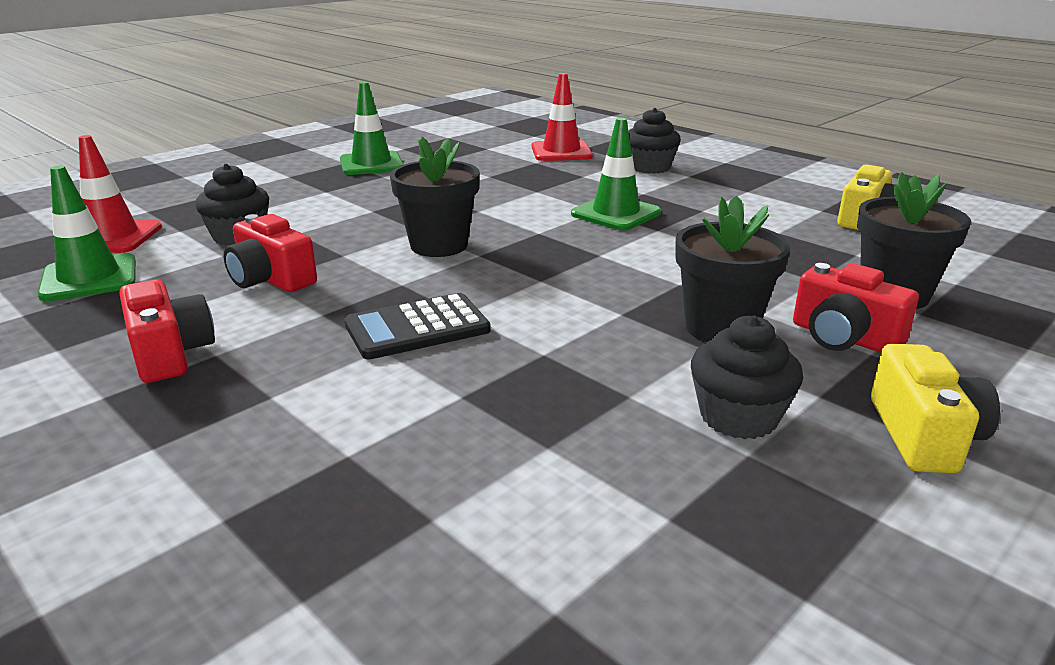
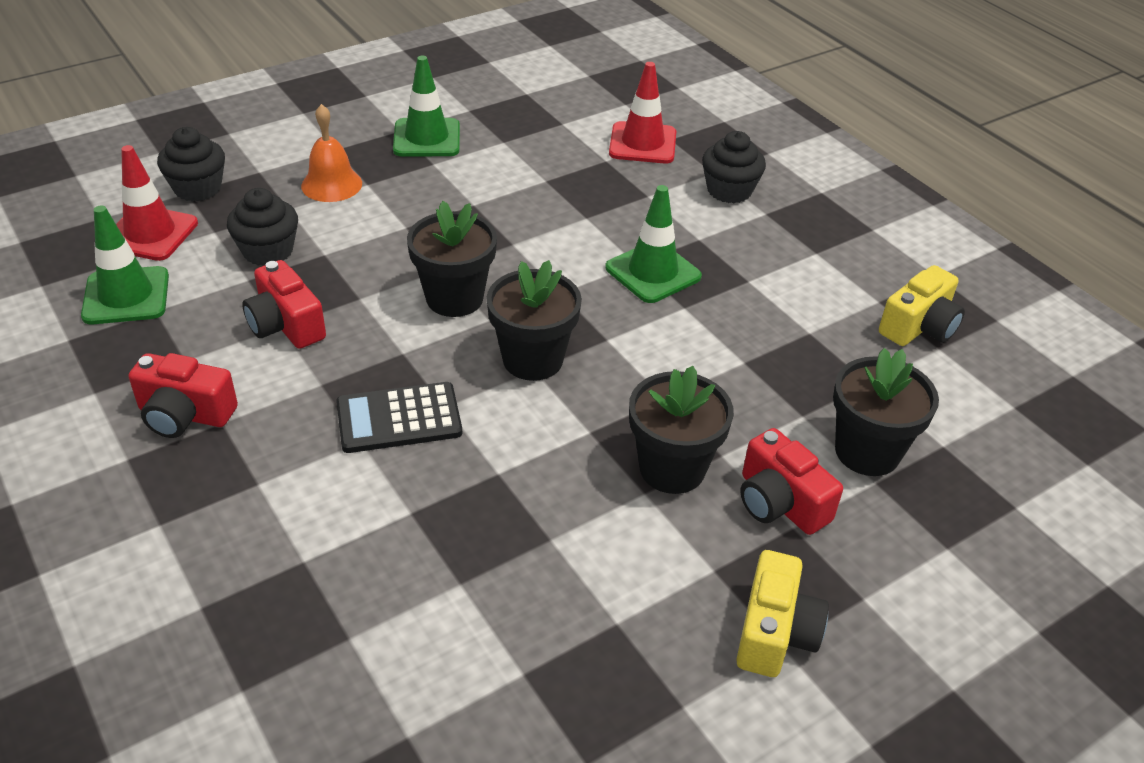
camera: 10 degrees right, 15 degrees up
(170, 353) = (185, 415): red camera -> red camera turned 120 degrees clockwise
(291, 194) = (331, 184): none -> orange bell
(536, 274) = (533, 359): none -> black flower pot
(738, 417) = (630, 581): black cupcake -> black cupcake (198, 188)

